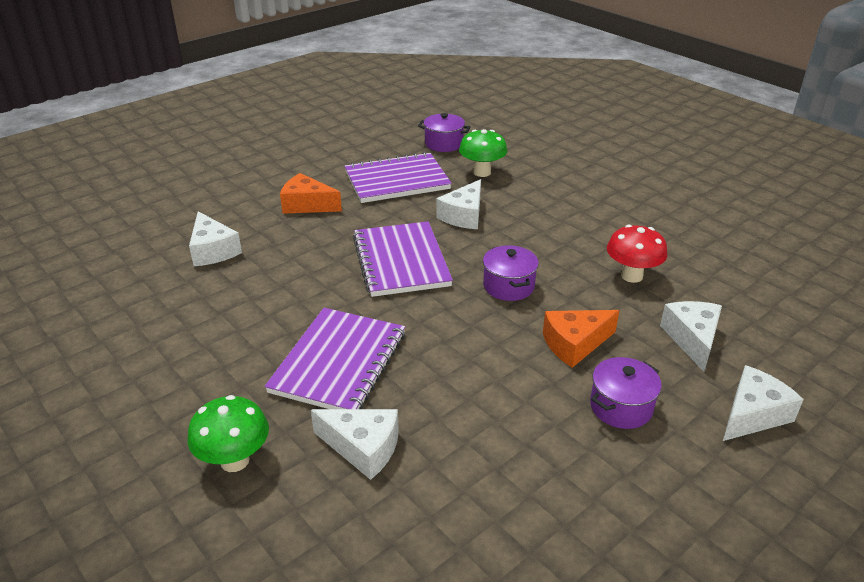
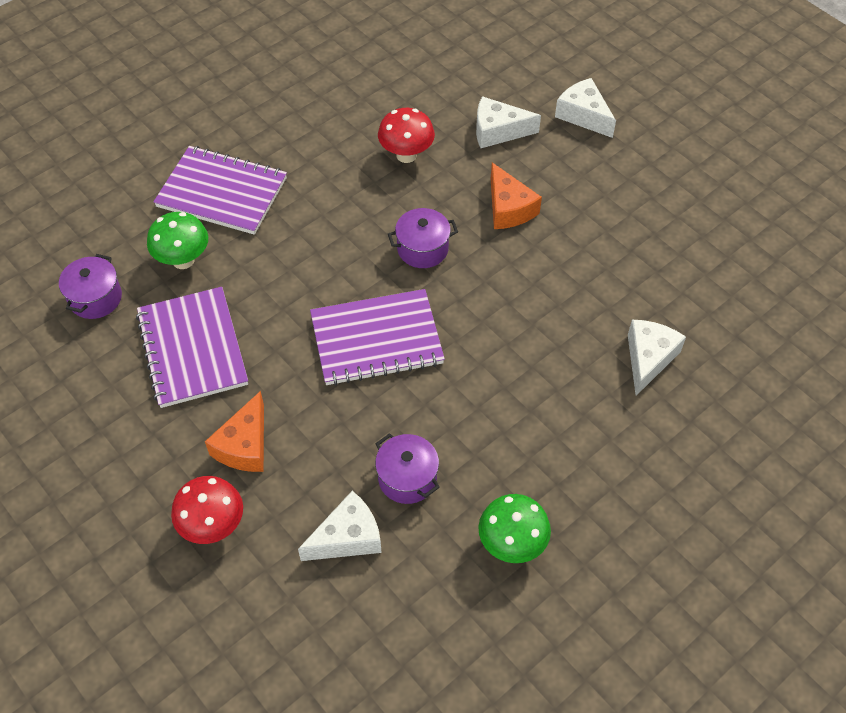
camera: 90 degrees left, 20 degrees up
(235, 460) = (675, 451): green mushroom -> green mushroom (512, 544)
(244, 196) = (213, 526): none -> red mushroom
(339, 362) = (545, 384): purple notebook -> purple notebook (222, 192)
(464, 215) = (285, 281): white cheese -> none
(621, 407) = (583, 189): purple pot -> purple pot (407, 478)

